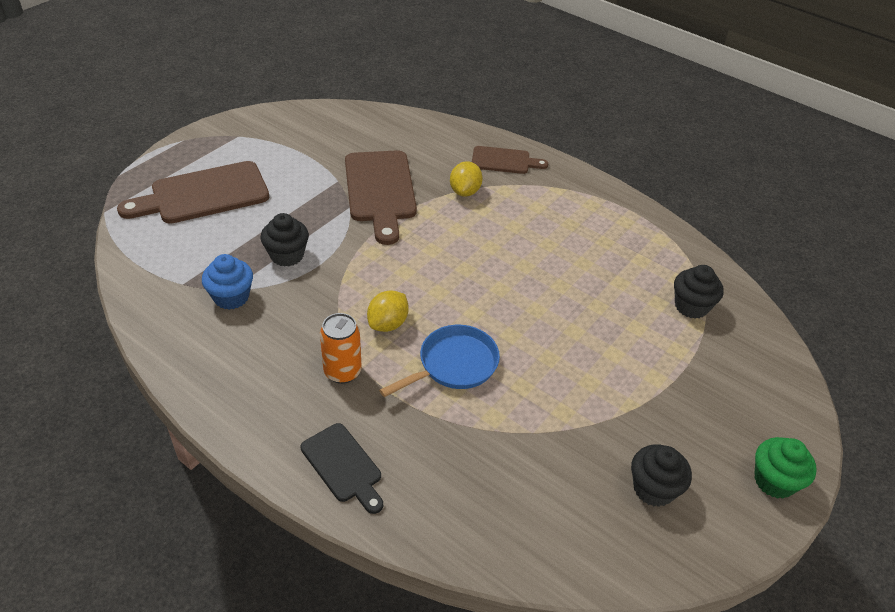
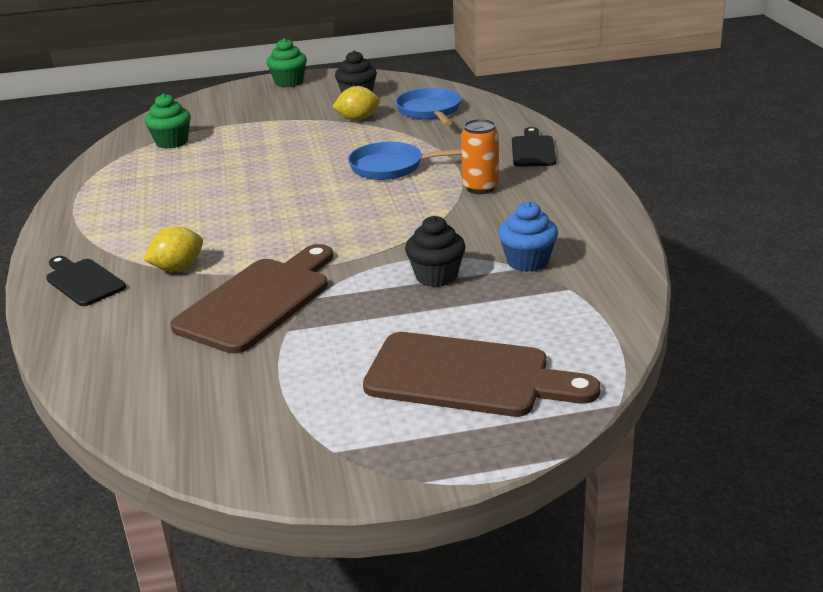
camera: 135 degrees left, 15 degrees down
(388, 324) = (408, 201): yellow lemon -> yellow lemon (358, 119)
(504, 161) = (83, 281): brown cutting board -> black cutting board
(533, 497) = (430, 111): none -> blue pan
(691, 306) = (172, 142): black cupcake -> green cupcake

